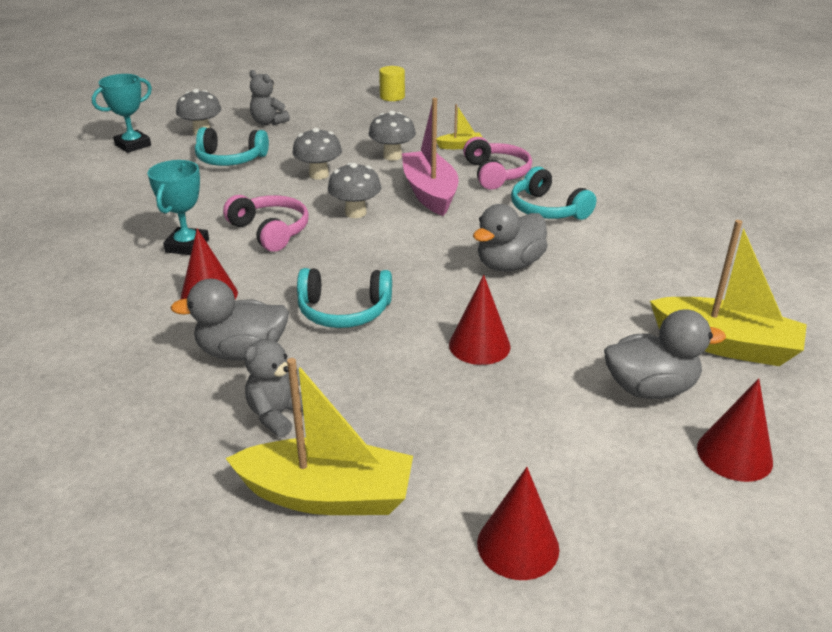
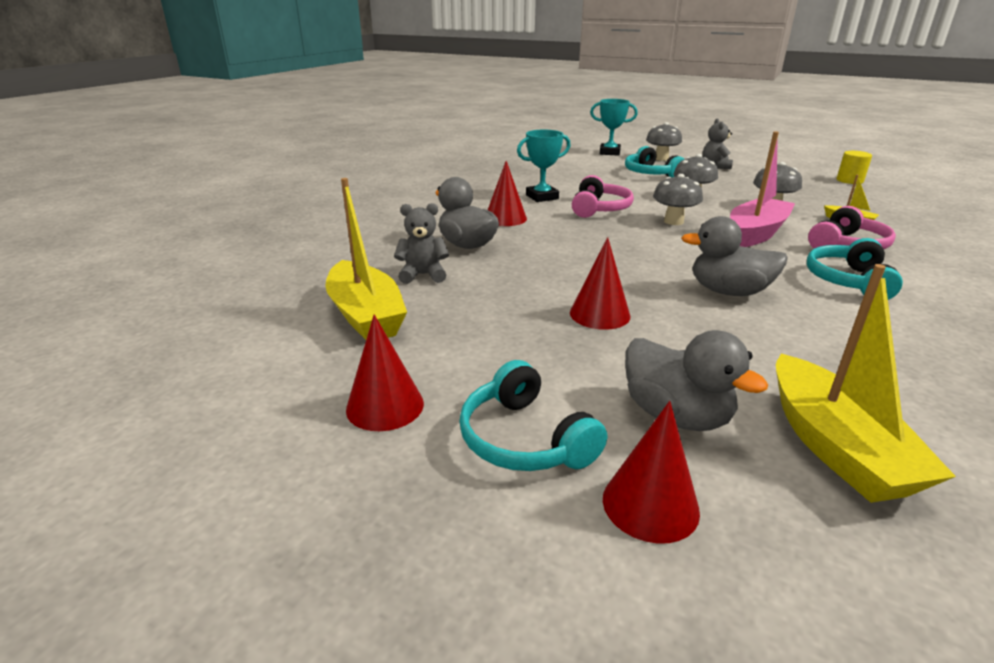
camera: 55 degrees right, 5 degrees down
(344, 311) = (556, 256): turquoise headphones -> turquoise headphones (525, 439)

